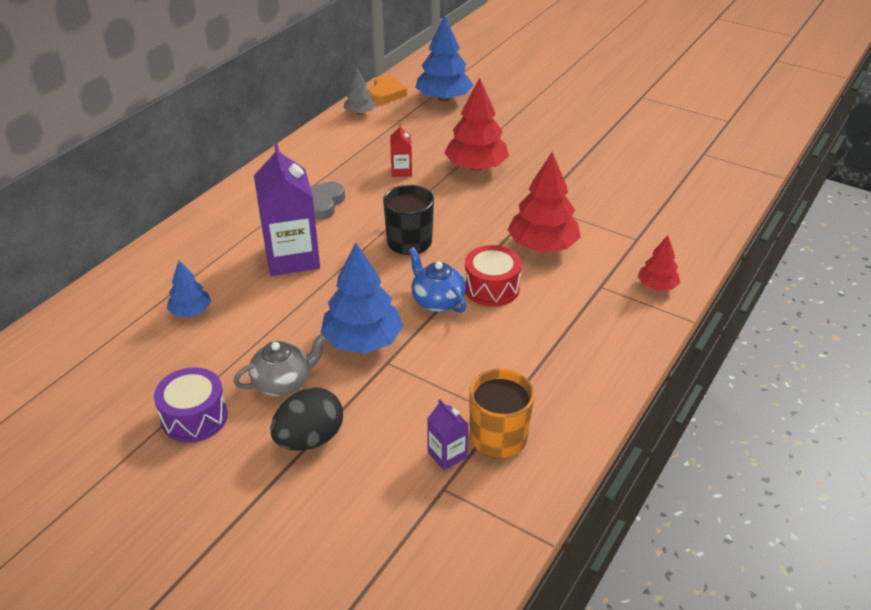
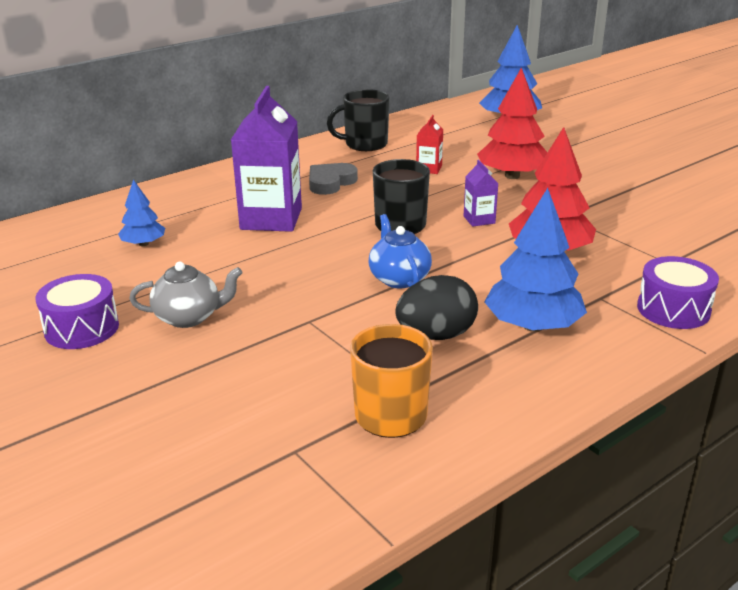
camera: 20 degrees right, 10 degrees down
(310, 439) = (181, 371): black egg -> black egg (436, 335)
(328, 150) = (364, 144): none -> black mug
(360, 113) = (415, 121): grey tree -> none
(363, 341) = (296, 297): blue tree -> blue tree (533, 325)
(386, 93) = (451, 110): orange heart -> none
(447, 455) = (320, 419): purple carton -> purple carton (479, 220)
(491, 288) = (467, 277): red drum -> none
(657, 286) = (673, 309): red tree -> purple drum

